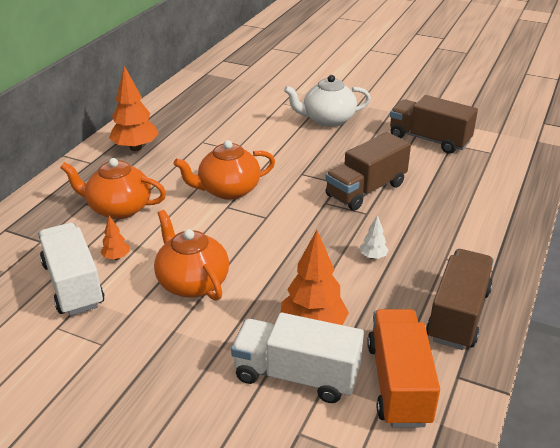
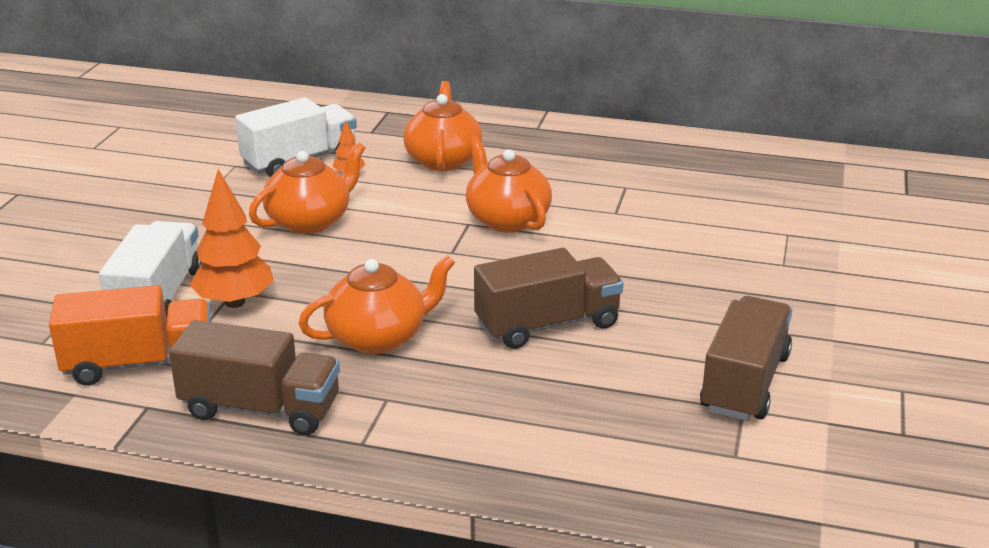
camera: 80 degrees right, 5 degrees down
(135, 148) = (585, 147): orange tree -> none
(327, 120) = (755, 278): white teapot -> none
(366, 190) = (547, 324): brown truck -> brown truck turned 120 degrees clockwise
(373, 257) = (379, 337): white tree -> orange teapot

